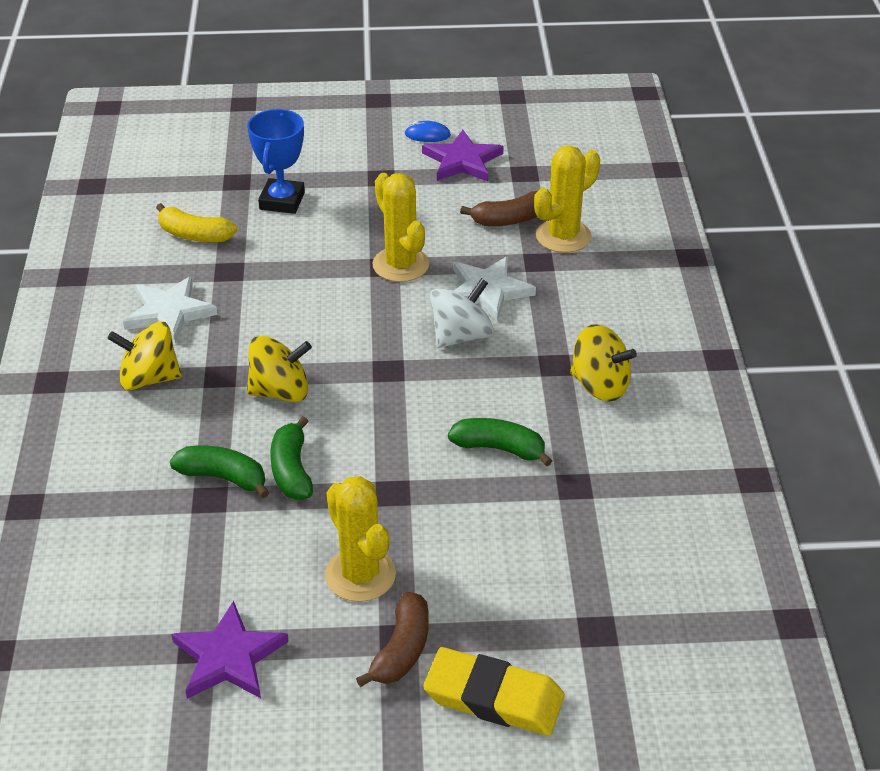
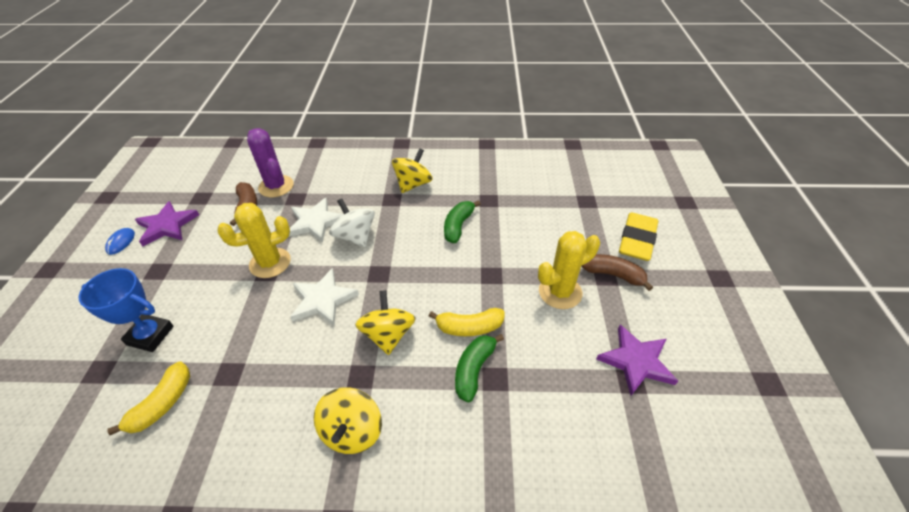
camera: 85 degrees left, 5 degrees up
(169, 312) = (267, 420): white star -> white star (322, 299)
(292, 470) = (469, 327): green banana -> yellow banana
(563, 236) = (276, 186): yellow cactus -> purple cactus

